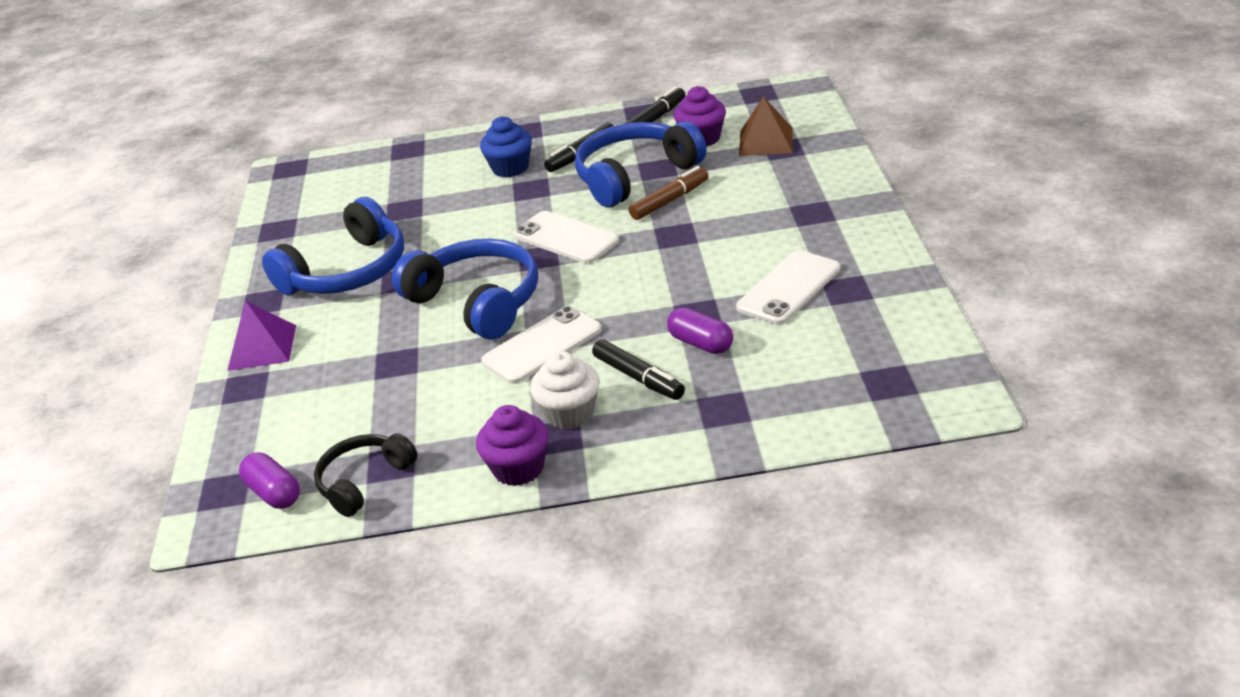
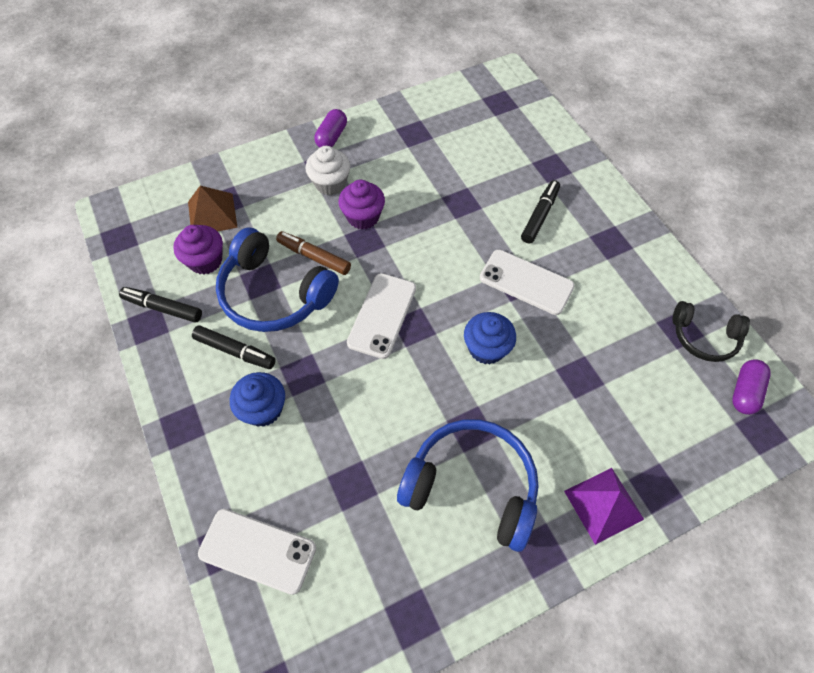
camera: 115 degrees left, 25 degrees up
(477, 301) = (486, 348): blue headphones -> blue cupcake
(518, 468) = (648, 252): purple cupcake -> purple cupcake (363, 217)
(570, 413) = (588, 242): white cupcake -> white cupcake (330, 183)
(701, 343) = (493, 192): purple capsule -> purple capsule (331, 137)
(789, 288) = (420, 161): white phone -> white phone (257, 550)

